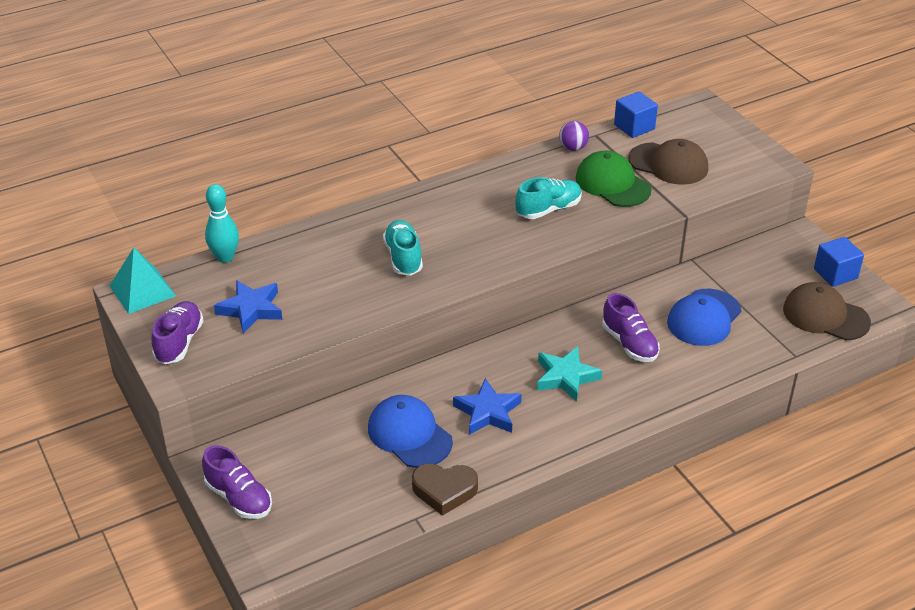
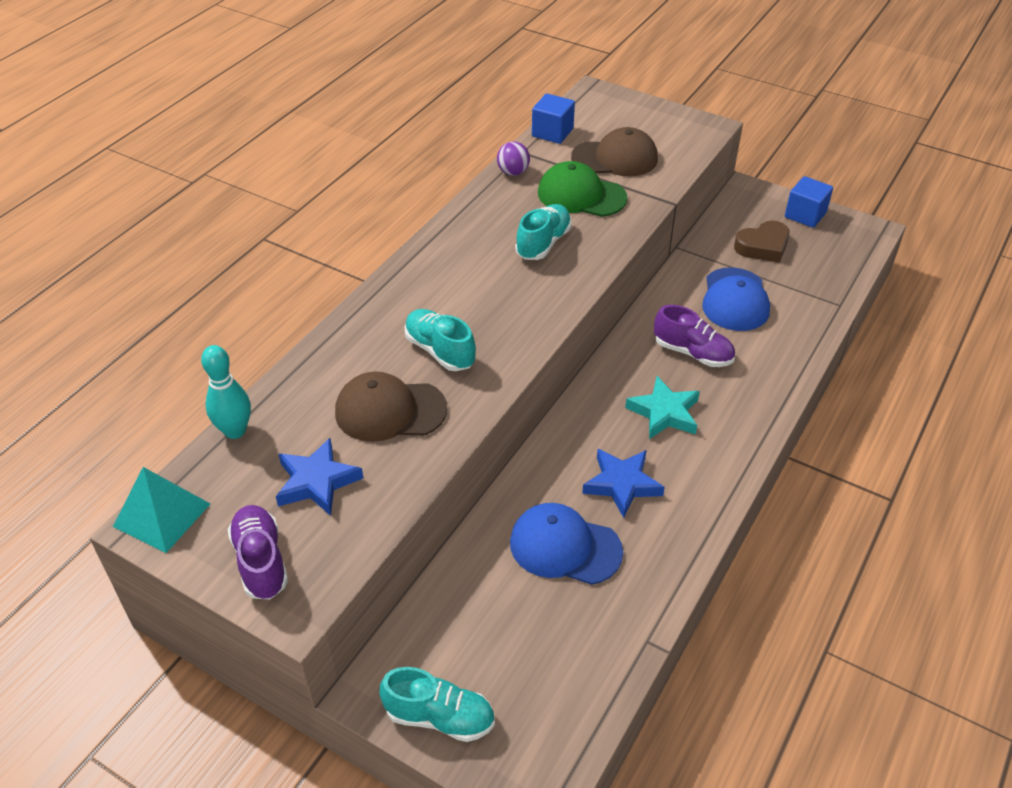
camera: 30 degrees left, 5 degrees up
(239, 498) = (440, 717): purple shoe -> turquoise shoe
(444, 491) = (651, 594): brown heart -> brown heart (763, 246)
(825, 316) = (831, 257): brown cap -> brown cap (390, 410)

